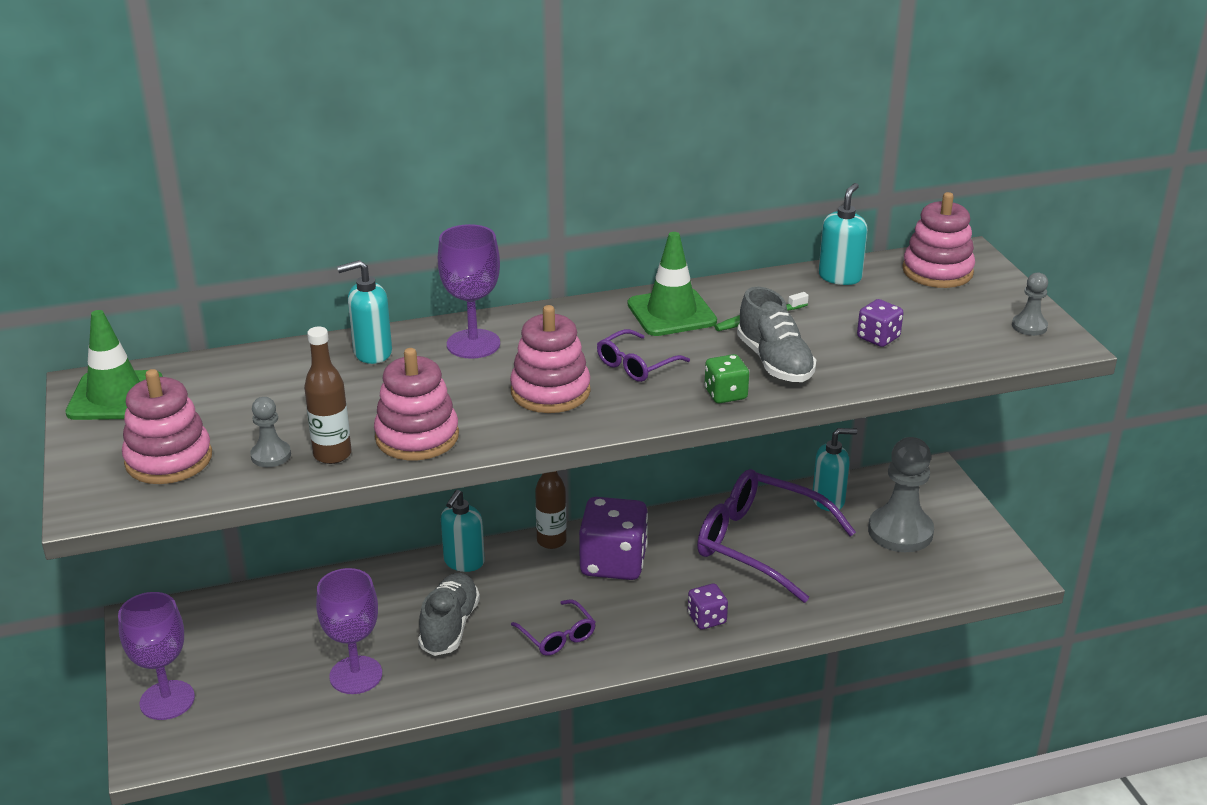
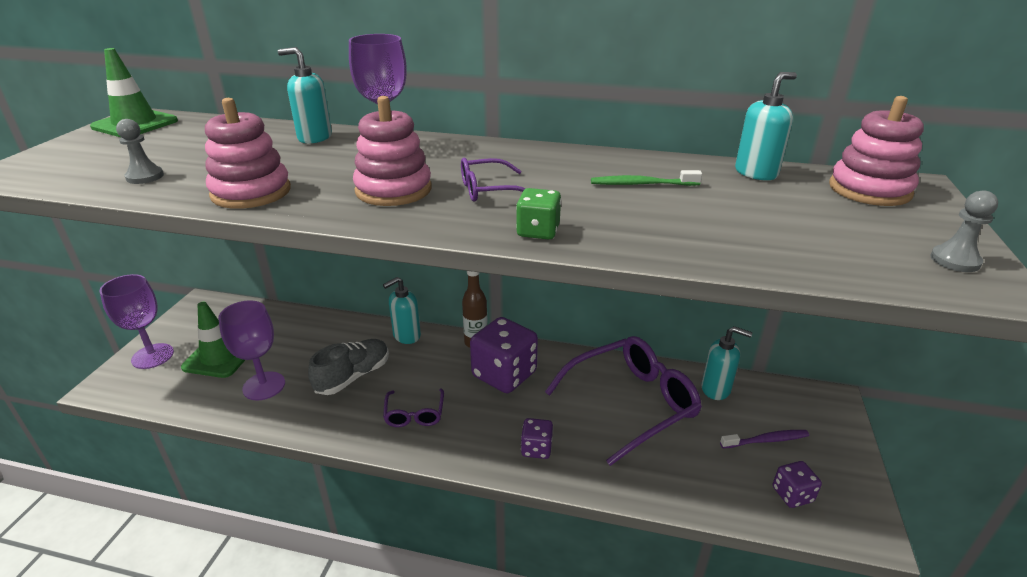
camera: 30 degrees right, 0 degrees up
(169, 459) = (89, 162): pink stacking toy -> none
(332, 454) = (179, 187): brown bottle -> none
(671, 313) = (567, 164): green traffic cone -> green traffic cone (220, 357)
(761, 544) = (630, 404): purple glasses -> purple glasses turned 90 degrees clockwise
(774, 362) = (617, 219): grey shoe -> none
(878, 338) = (750, 226): purple dice -> purple dice (792, 494)
(900, 532) = (766, 440): grey pawn -> purple toothbrush

